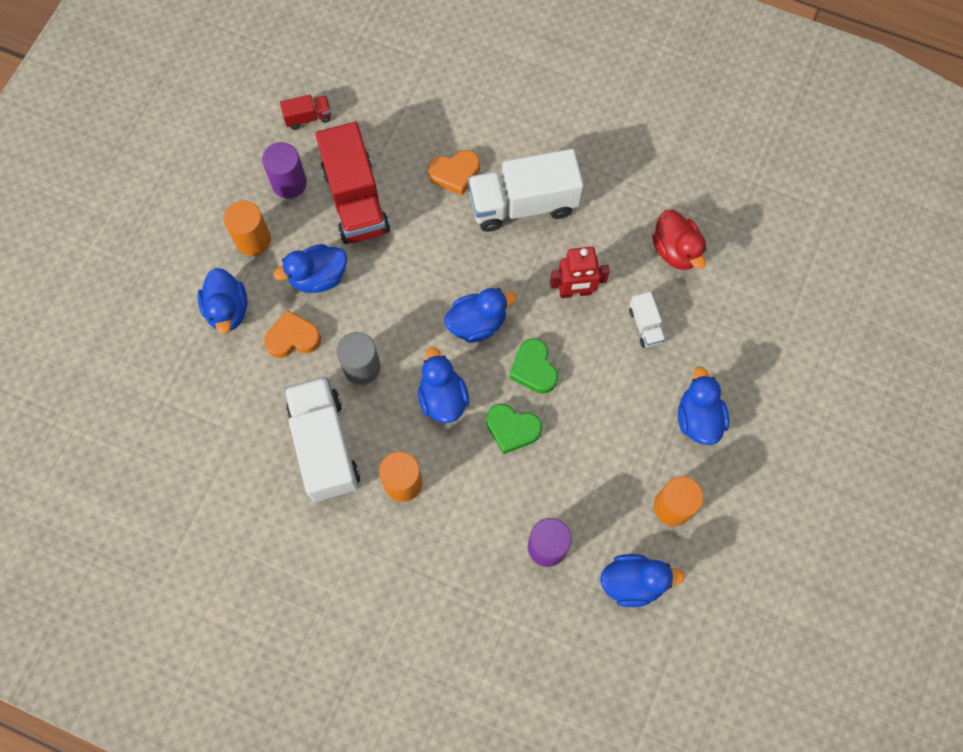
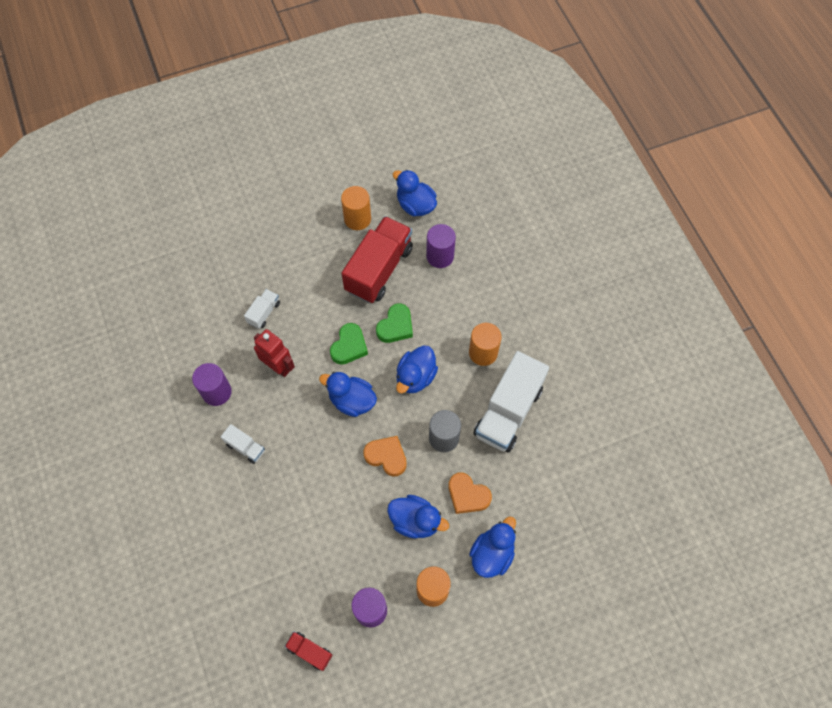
camera: 135 degrees left, 5 degrees down
(355, 200) = (341, 553): red truck -> red truck (379, 269)
(455, 174) = (262, 509): orange heart -> orange heart (386, 456)
(512, 429) = (395, 326): green heart -> green heart turned 60 degrees clockwise
(523, 204) = (245, 447): white truck -> white truck, size x0.45
(600, 222) = (217, 392): none -> purple cylinder
(676, 250) = (197, 336): red duck -> none
(698, 418) = (295, 244): blue duck -> none

